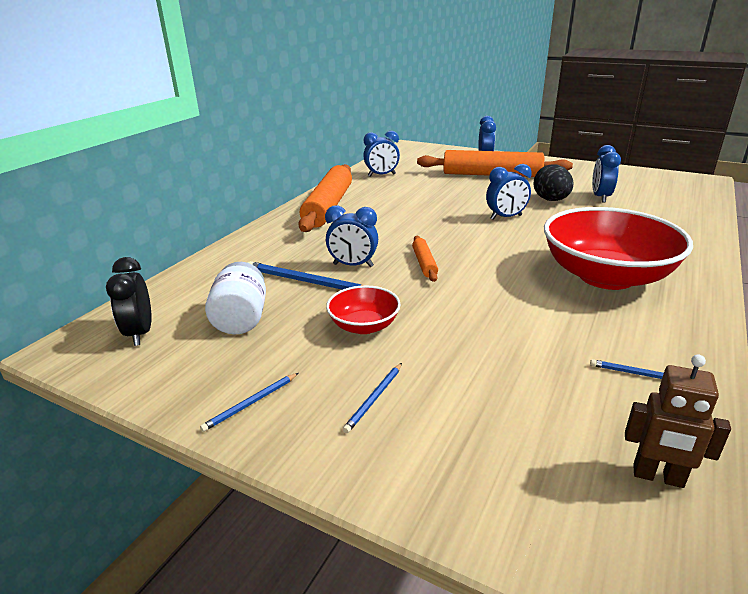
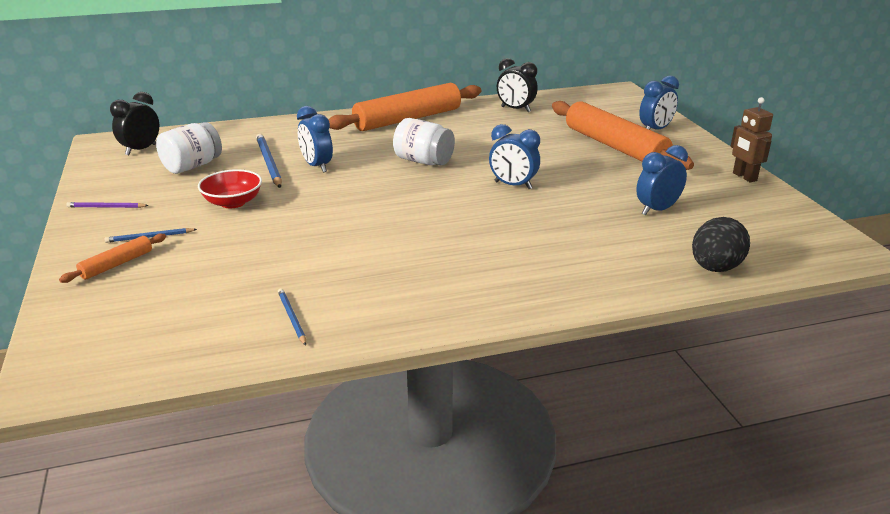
camera: 45 degrees right, 0 degrees up
(251, 403) = (106, 207): blue pencil -> purple pencil
(381, 175) = (515, 109): blue clock -> black clock
(416, 227) = (423, 161): none -> white jar
(424, 263) = (360, 187): orange rolling pin -> orange rolling pin (117, 264)
(551, 200) = (599, 190): black egg -> black egg (715, 268)
(606, 276) = (452, 261): red bowl -> none
(658, 477) = (161, 350): brown robot -> brown robot (744, 177)

